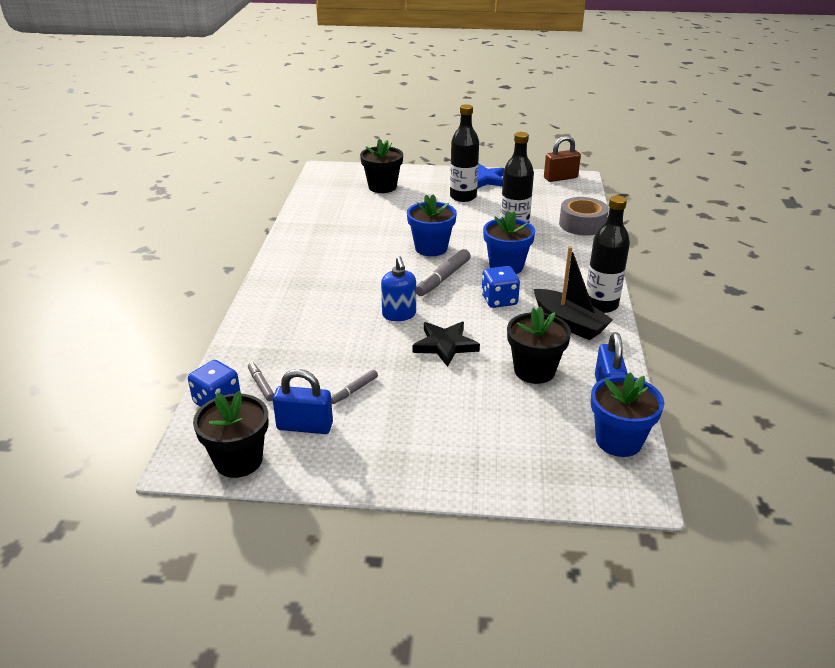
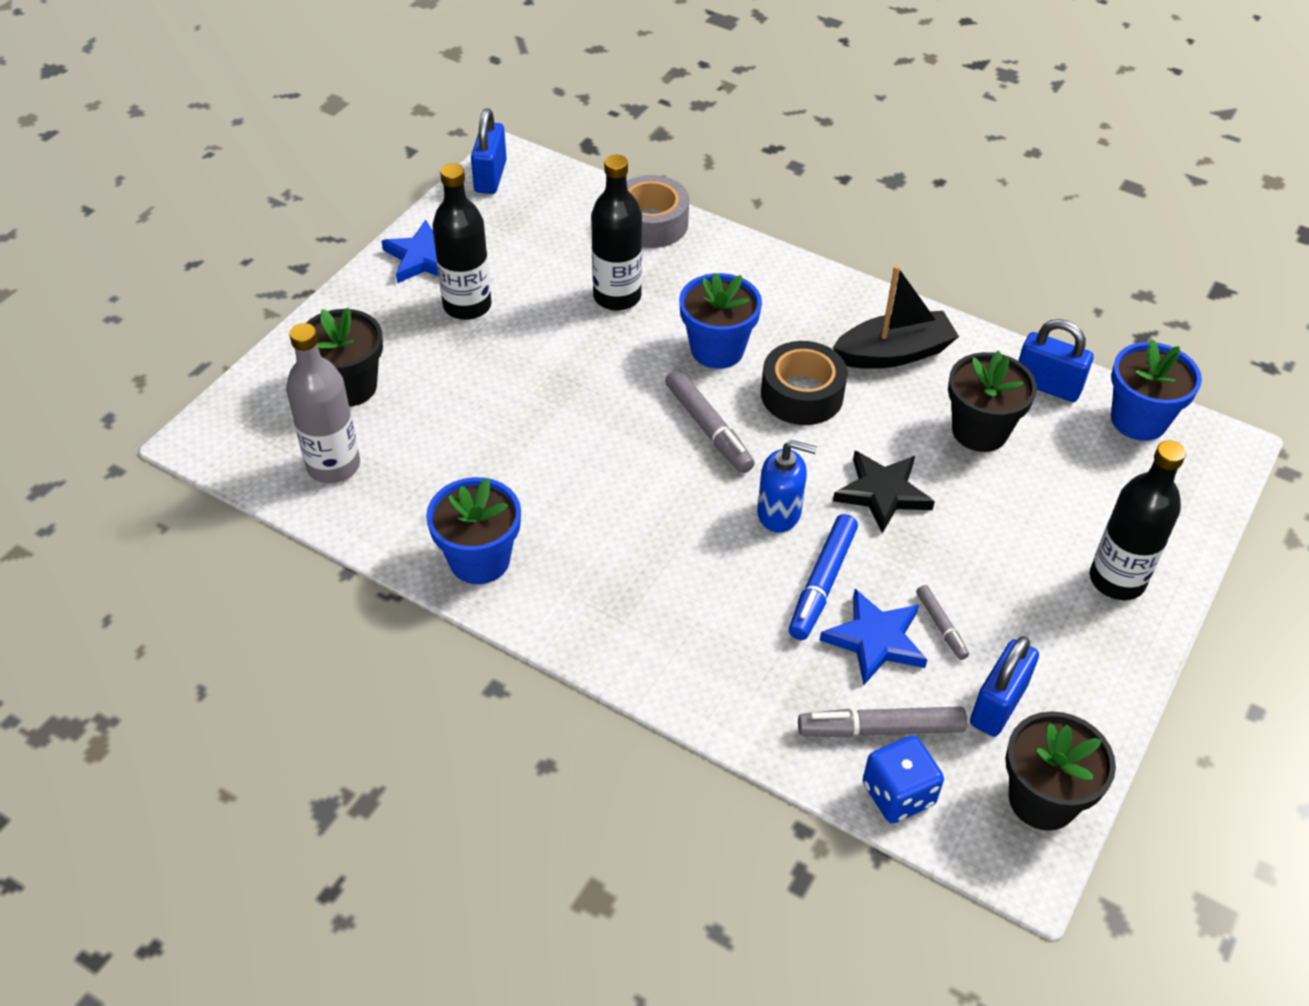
camera: 65 degrees left, 15 degrees up
(261, 385) = (880, 729): grey marker -> grey marker, size x1.77
(327, 368) = (875, 640): none -> blue star
(332, 197) = (333, 466): none -> grey bottle
(357, 340) = (822, 583): none -> blue marker
(431, 248) = (610, 407): blue flower pot -> blue flower pot (479, 560)
(499, 300) = (802, 394): blue dice -> black tape
(560, 178) = (490, 177): brown padlock -> blue padlock
(601, 305) = (868, 305): black bottle -> black bottle (1117, 580)

